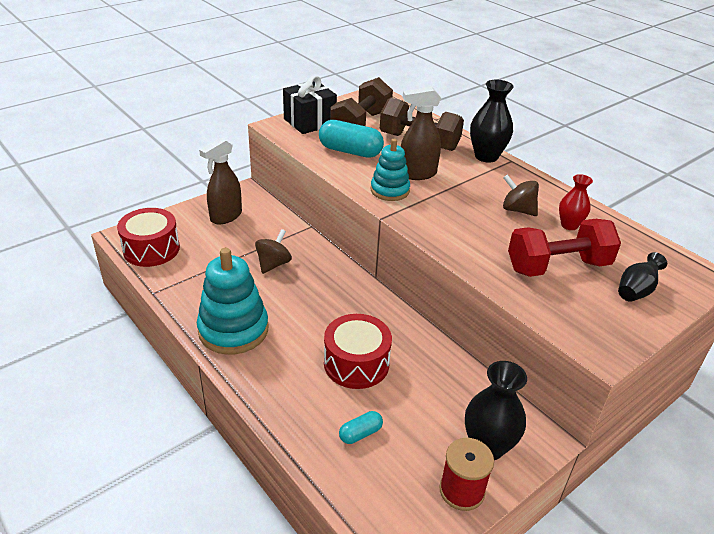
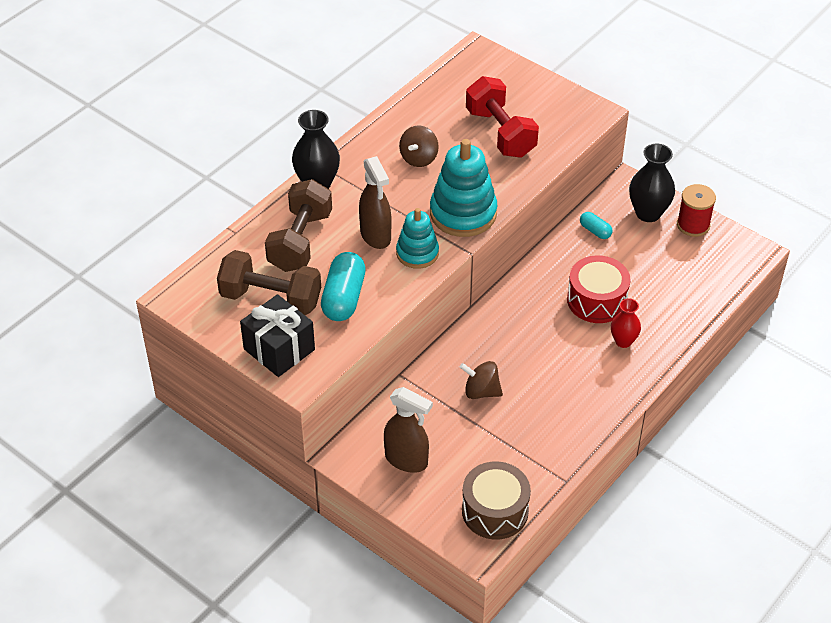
camera: 100 degrees left, 10 degrees up
(151, 249) = (495, 511): red drum -> brown drum
(233, 330) = (592, 397): turquoise stacking toy -> turquoise stacking toy (463, 213)
(360, 434) = (670, 286): turquoise capsule -> turquoise capsule (595, 231)
(569, 225) = (432, 124): red vase -> red vase (623, 341)
(636, 291) = (515, 90): black vase -> none

